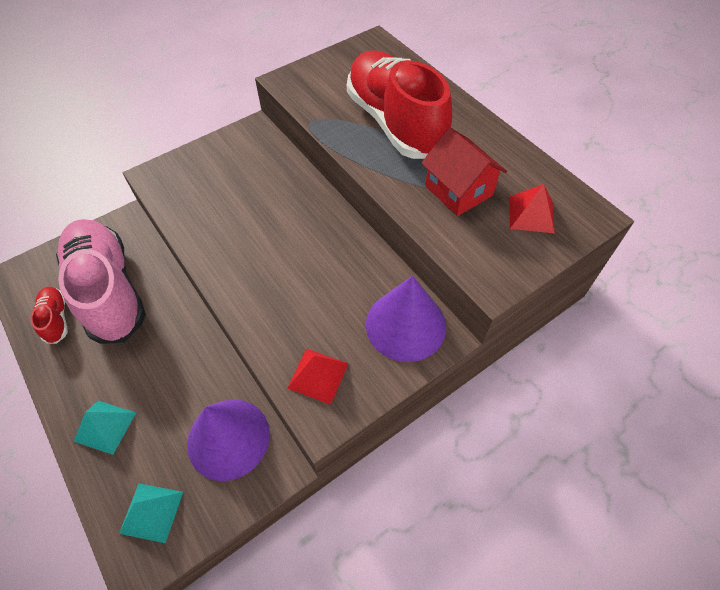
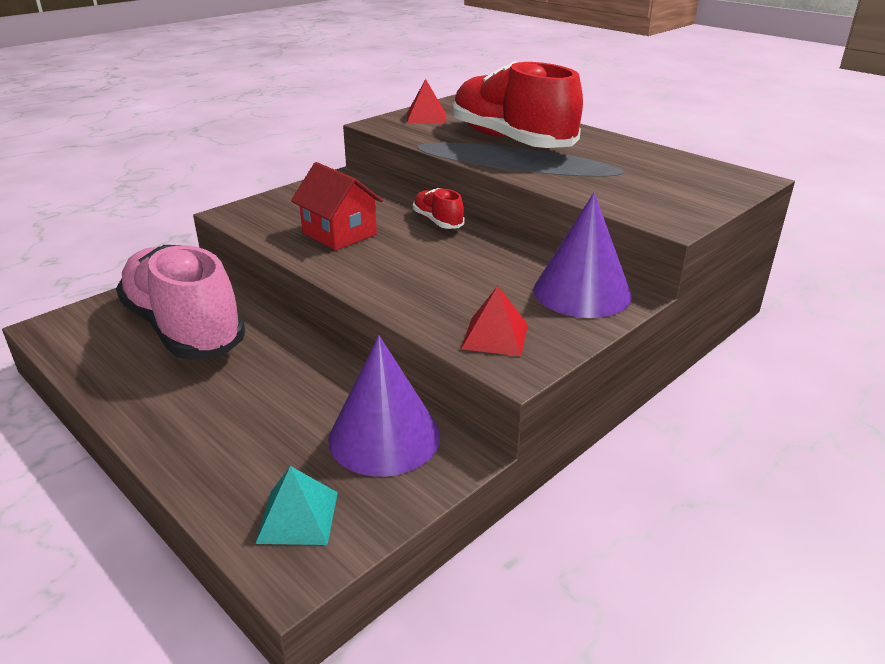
camera: 10 degrees left, 25 degrees down
(56, 319) = (116, 357): red shoe -> red shoe (437, 221)
(105, 427) = (208, 444): turquoise pyramid -> none
(458, 190) = (602, 173): red house -> red house (339, 233)
(531, 214) = (687, 182): red pyramid -> red pyramid (426, 117)

